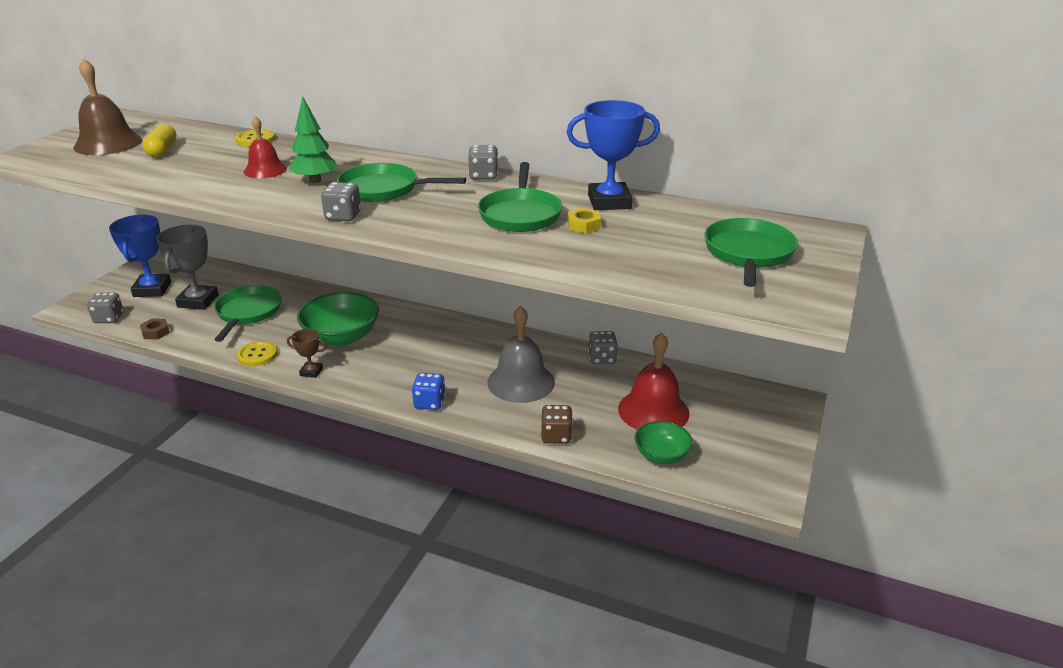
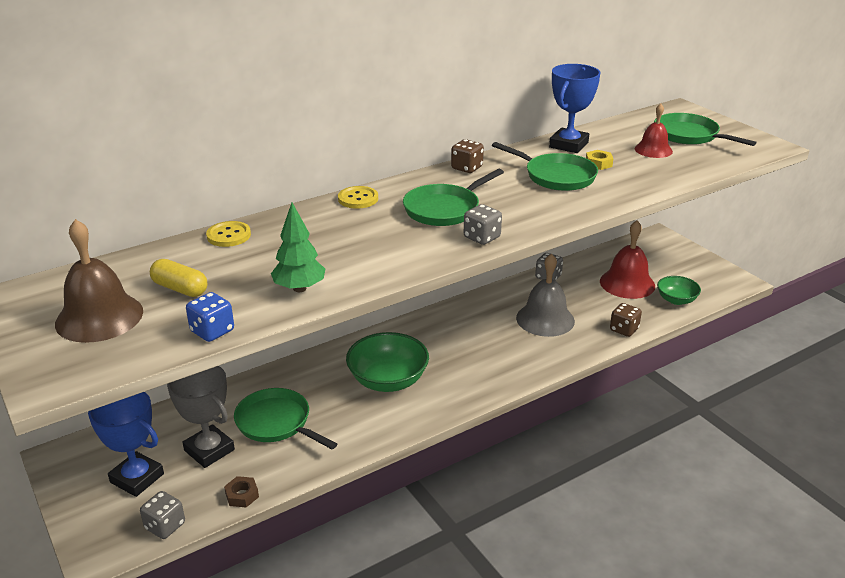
camera: 55 degrees left, 0 degrees up
(257, 355) = (366, 437): yellow button -> yellow button (358, 199)
(265, 170) = (324, 247): red bell -> red bell (653, 150)
(311, 372) = (428, 413): brown trophy -> none
(315, 180) = (384, 231): green tree -> green tree (299, 288)
(429, 403) = (534, 368): blue dice -> blue dice (212, 331)
(483, 176) = (466, 168): grey dice -> brown dice

